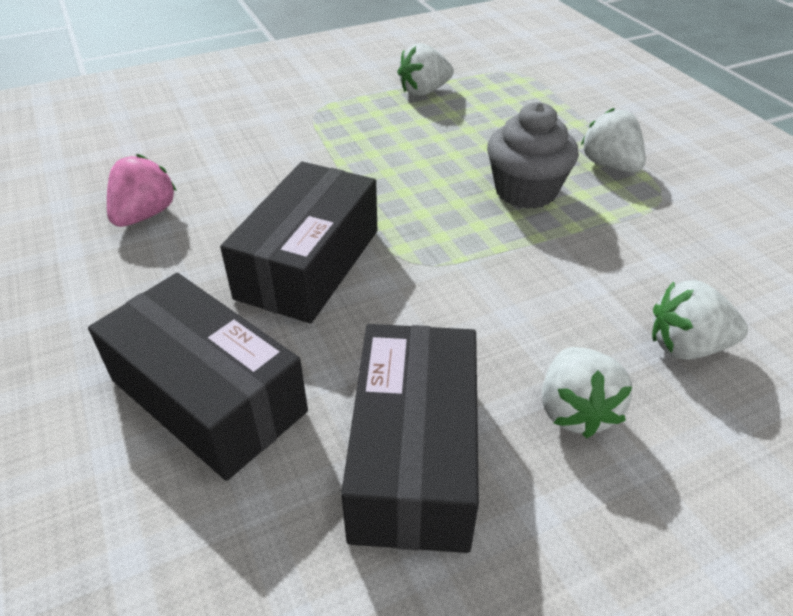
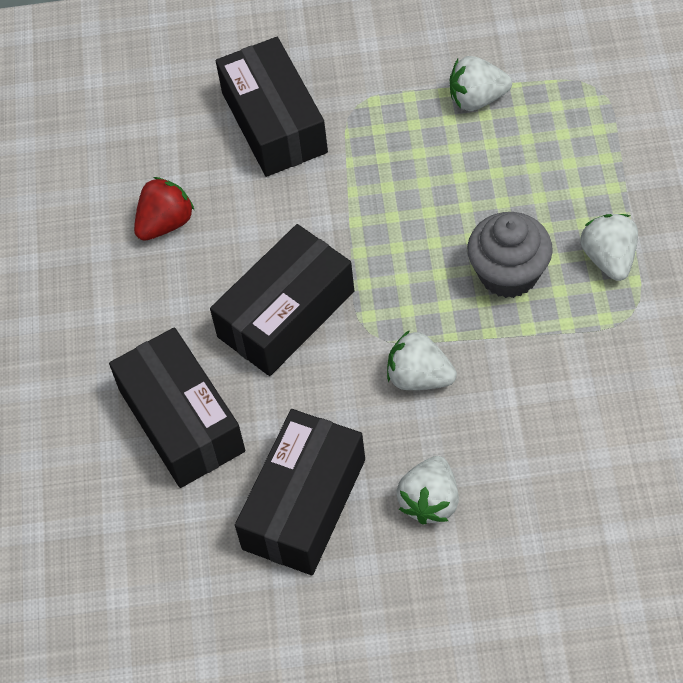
camera: 25 degrees right, 15 degrees up
(145, 215) = (165, 223): pink strawberry -> red strawberry
(242, 130) = (274, 122): none -> black box
(686, 346) = (546, 472): white strawberry -> white strawberry (419, 377)

